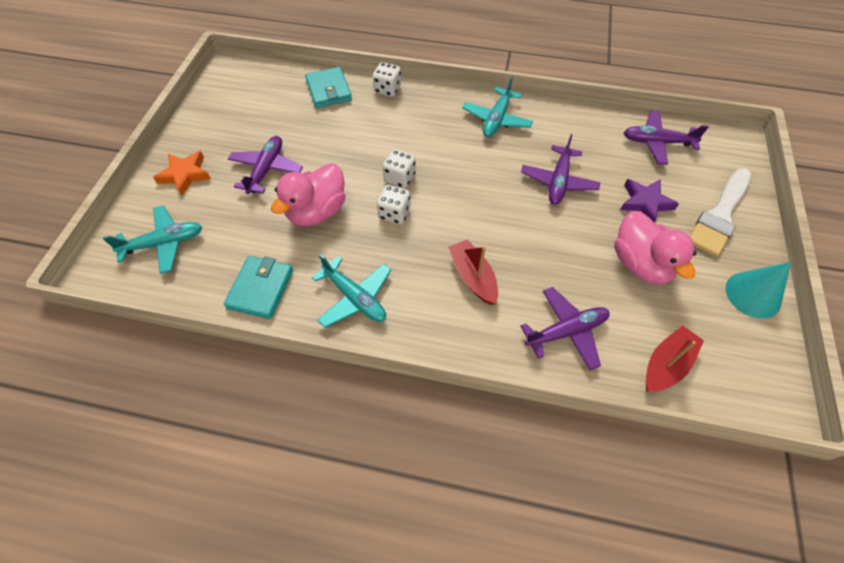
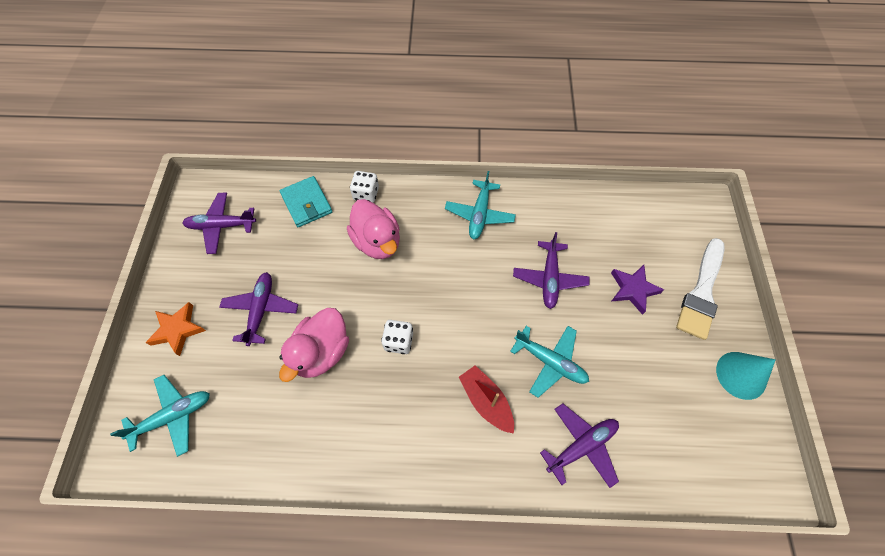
camera: 10 degrees left, 5 degrees up
(261, 289) = (283, 452): turquoise wallet -> none
(355, 298) = (377, 445): turquoise plane -> turquoise plane (550, 362)
(399, 178) = (396, 299): white dice -> none
(640, 264) = (638, 359): pink duck -> pink duck (377, 242)
(657, 142) = (634, 219): purple plane -> purple plane (221, 226)
(666, 364) = (675, 465): red boat -> none

